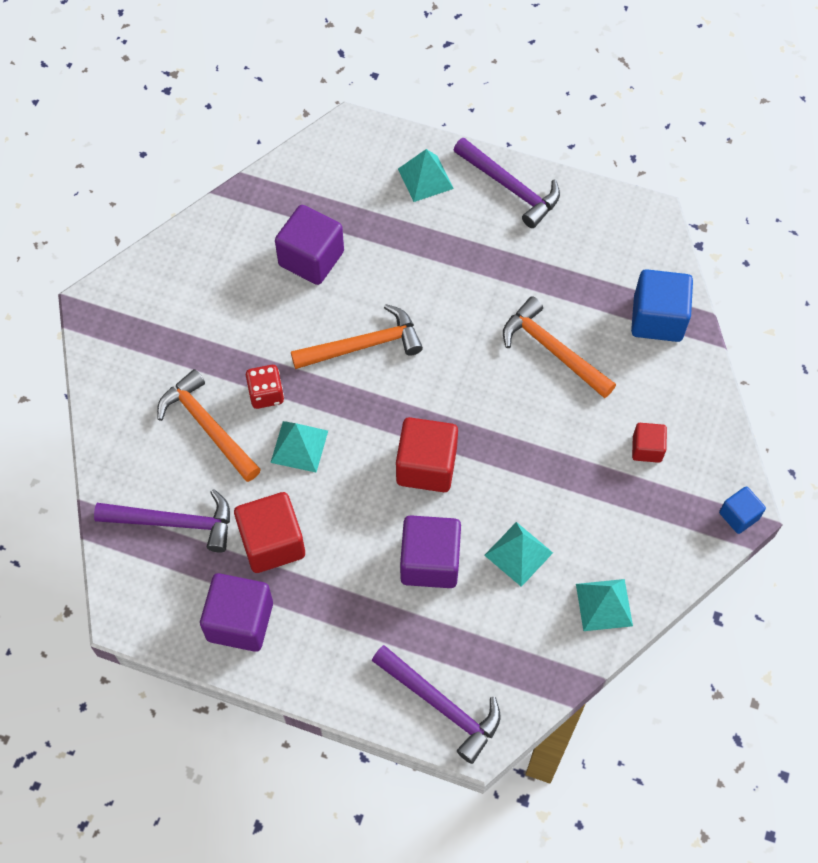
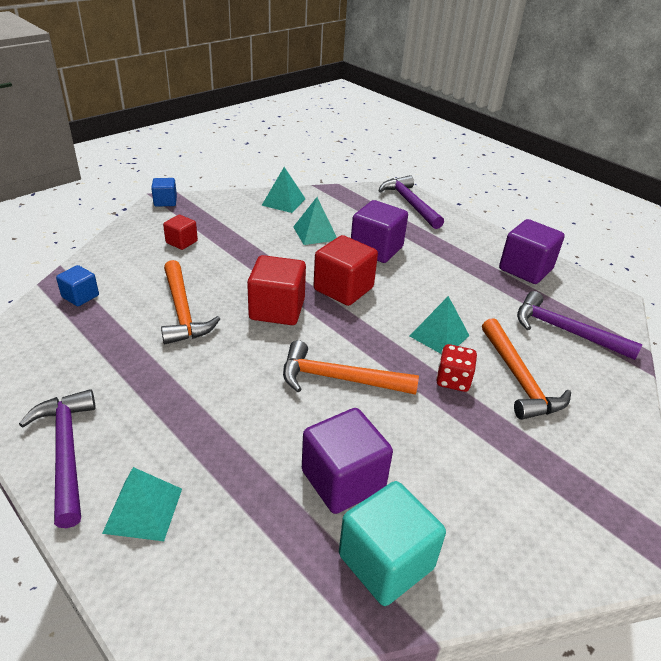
camera: 155 degrees left, 25 degrees down
(256, 219) = (386, 561): none -> turquoise cube
(272, 542) = (486, 294): red cube -> red cube (277, 309)
(657, 319) = (80, 296): blue cube -> blue cube, size x0.56

